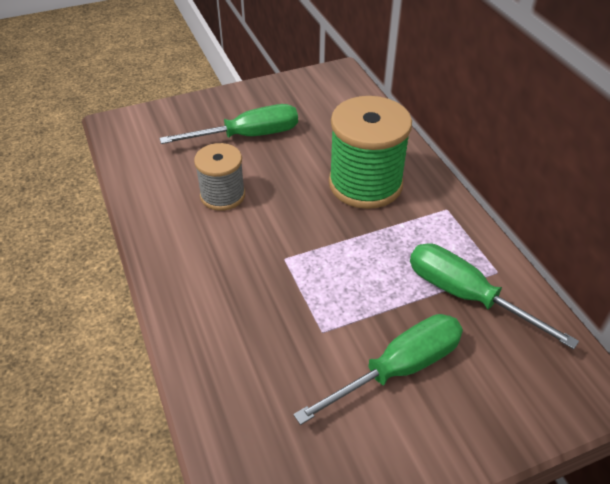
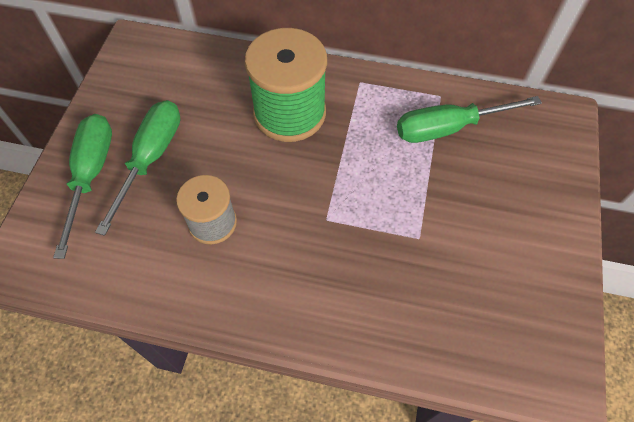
camera: 55 degrees left, 15 degrees up
(398, 369) = (484, 210): green screwdriver -> green screwdriver (91, 175)

